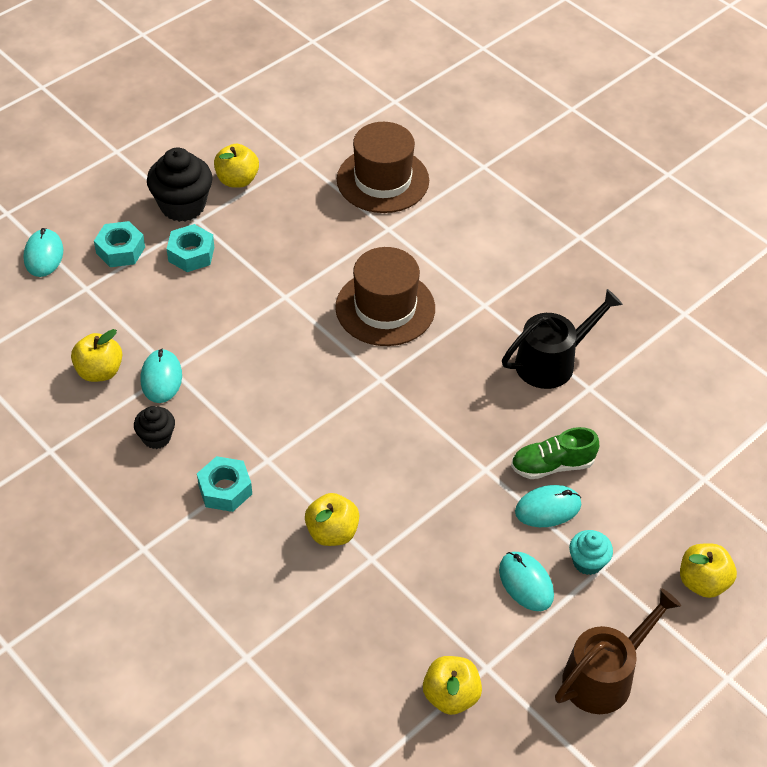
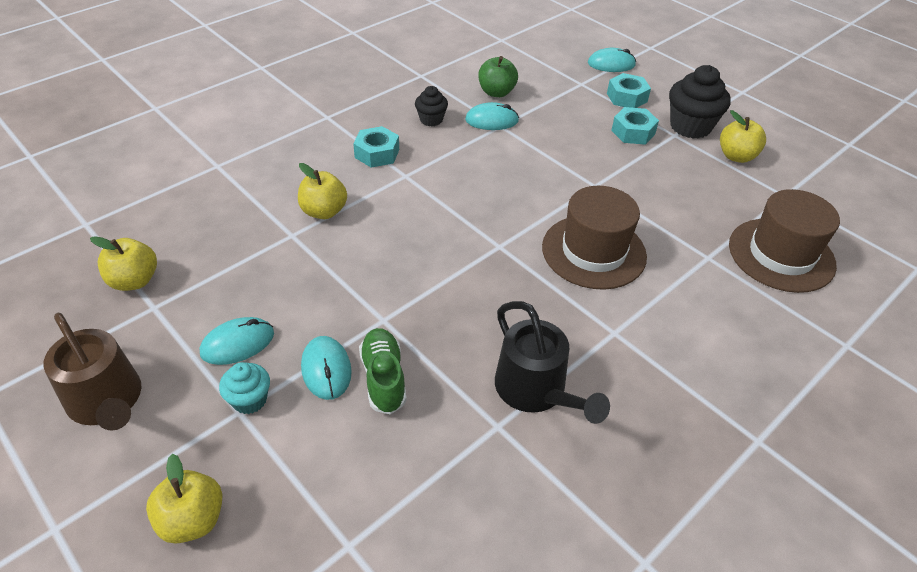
camera: 90 degrees right, 5 degrees down
(99, 371) = (496, 92): yellow apple -> green apple

